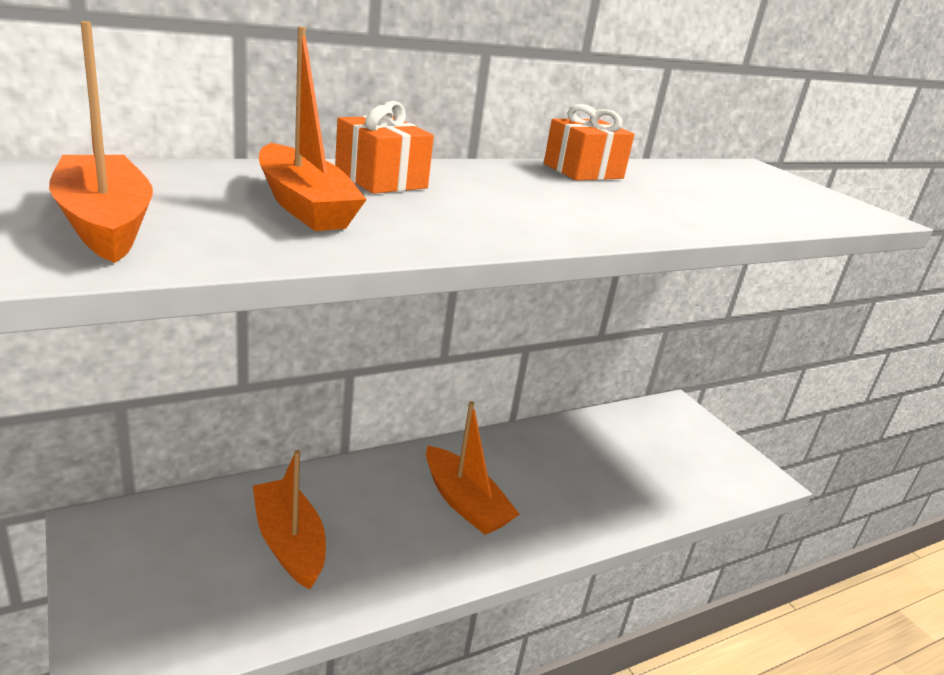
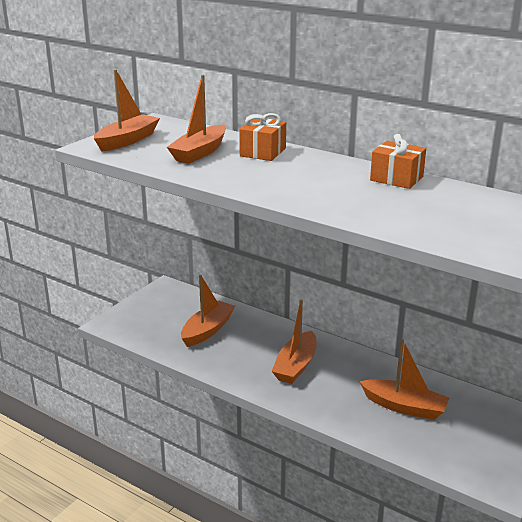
camera: 65 degrees right, 0 degrees up
(609, 466) = (404, 407): none -> orange boat

